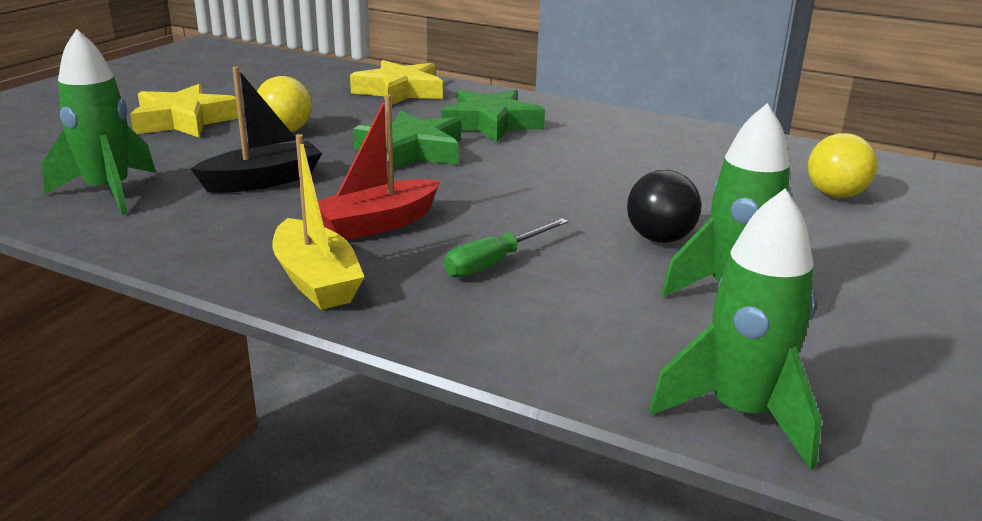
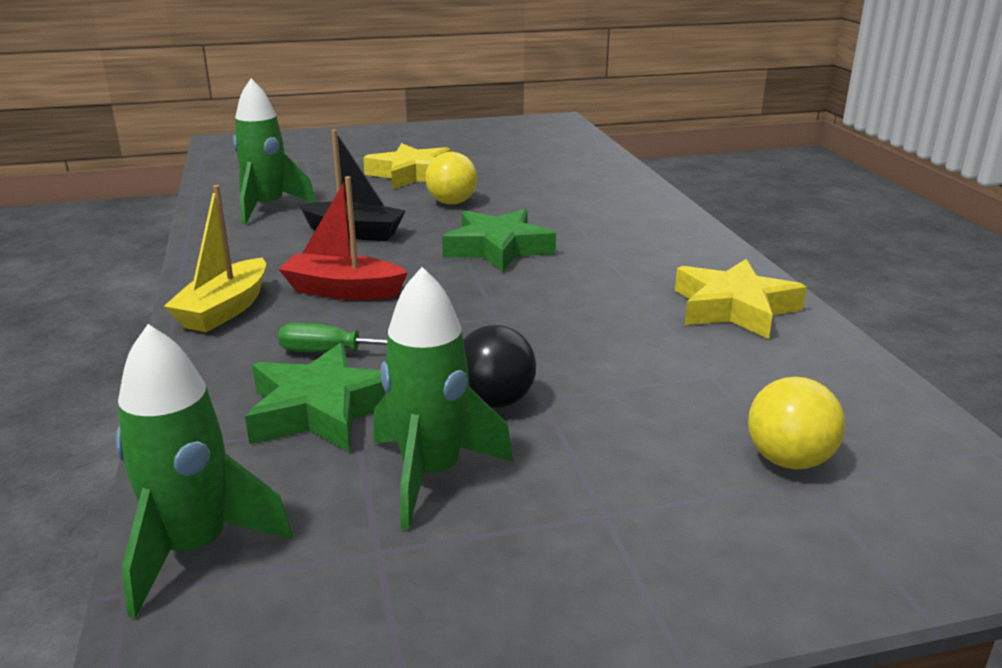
camera: 50 degrees right, 0 degrees up
(399, 91) = (610, 198): yellow star -> yellow star (734, 308)
(491, 124) = (615, 249): green star -> green star (321, 409)

